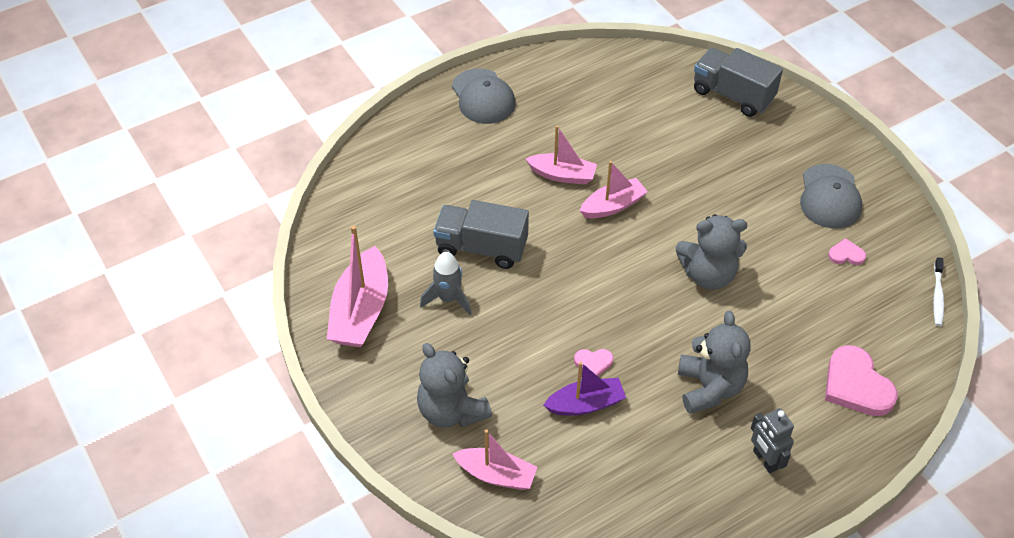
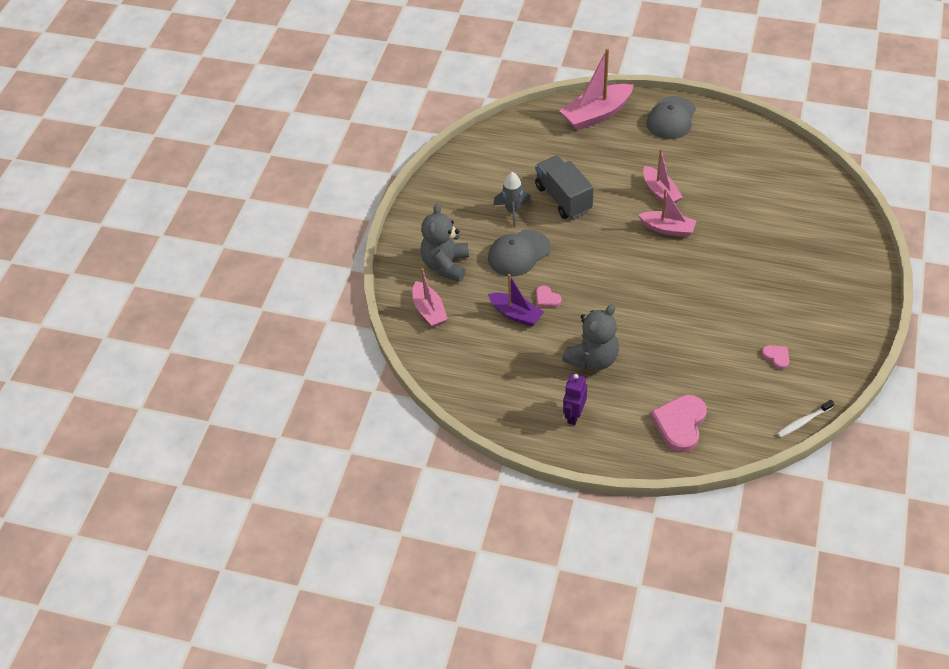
camera: 50 degrees right, 0 degrees up
(361, 311) = (462, 185): pink boat -> pink boat (596, 115)
(708, 275) = (673, 304): grey teddy bear -> none
(732, 95) = (834, 220): grey truck -> none
(765, 460) = (574, 415): grey robot -> purple robot
(830, 197) = (814, 319): grey cap -> grey cap (518, 253)

